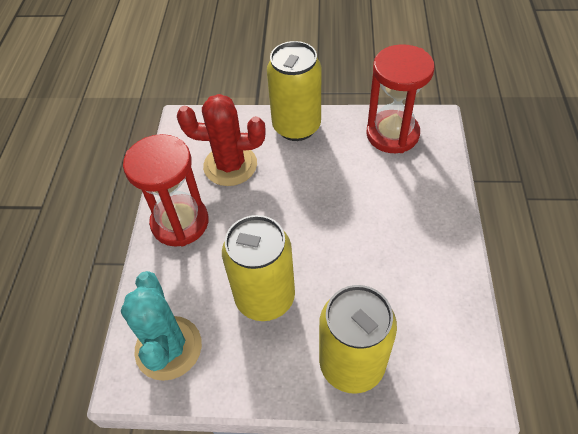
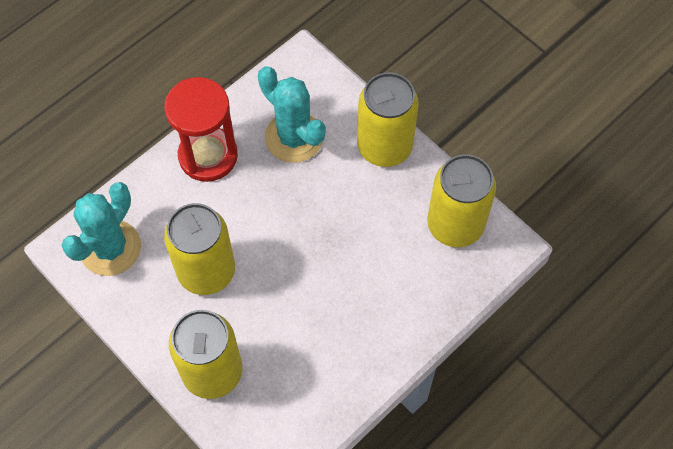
camera: 40 degrees right, 10 degrees up
(230, 165) = (294, 137): red cactus -> turquoise cactus
(392, 134) = (455, 225): red hourglass -> yellow can

